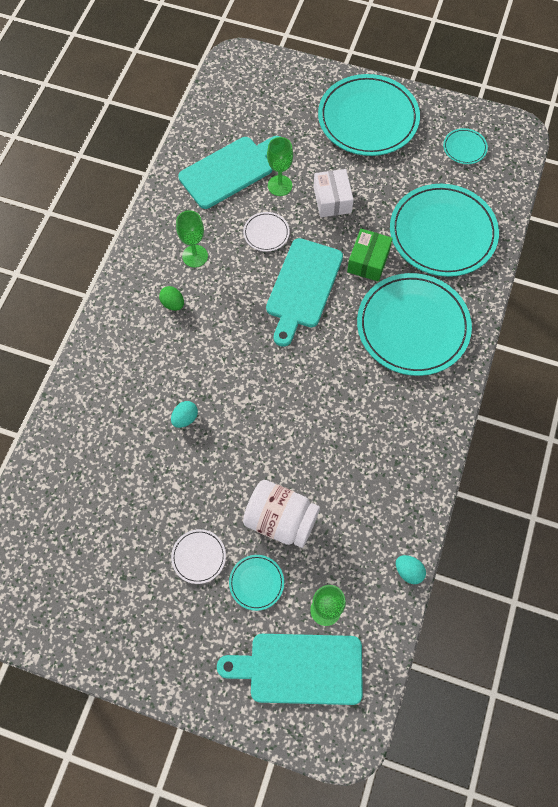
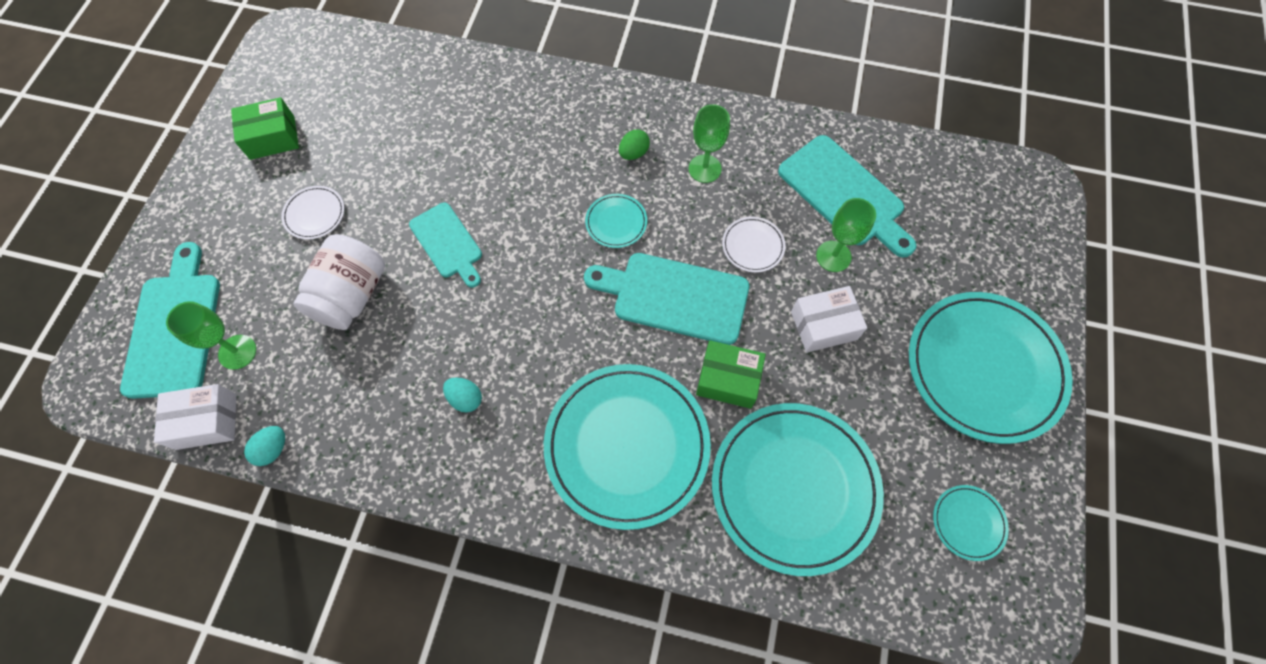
camera: 85 degrees right, 0 degrees up
(109, 604) = (272, 138): none -> green box
(185, 418) = (482, 183): turquoise egg -> turquoise egg (465, 398)
(240, 445) = (448, 243): none -> turquoise cutting board
(256, 582) = (278, 275): turquoise plate -> turquoise plate (616, 222)
(384, 628) = (206, 421): none -> white box

